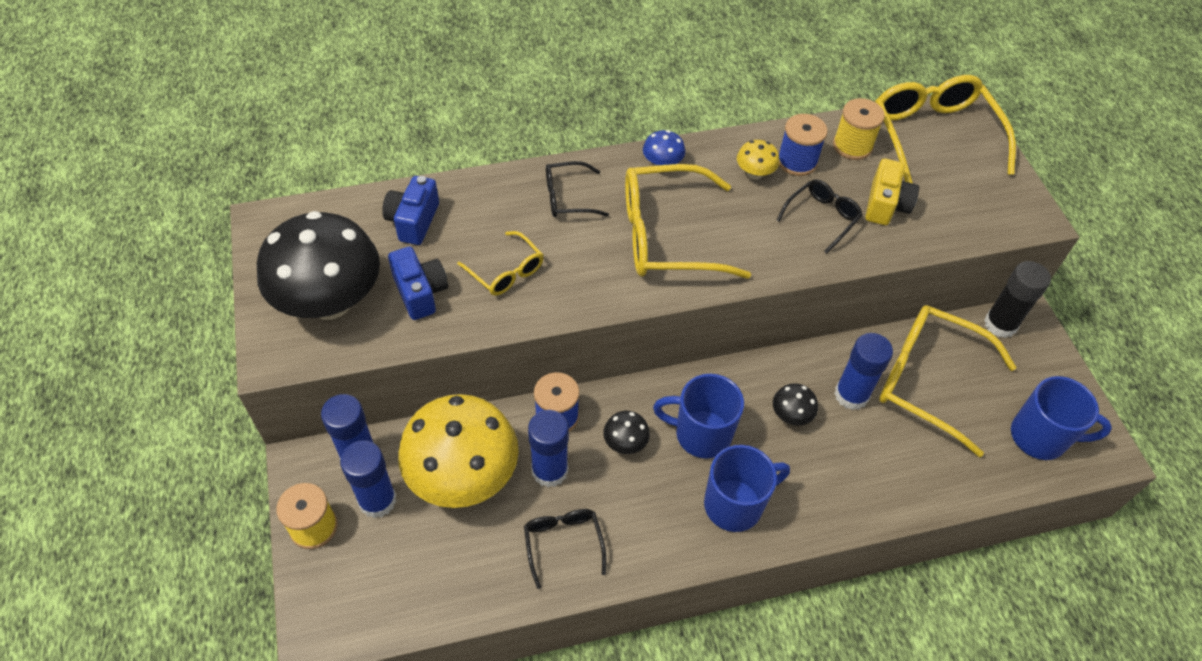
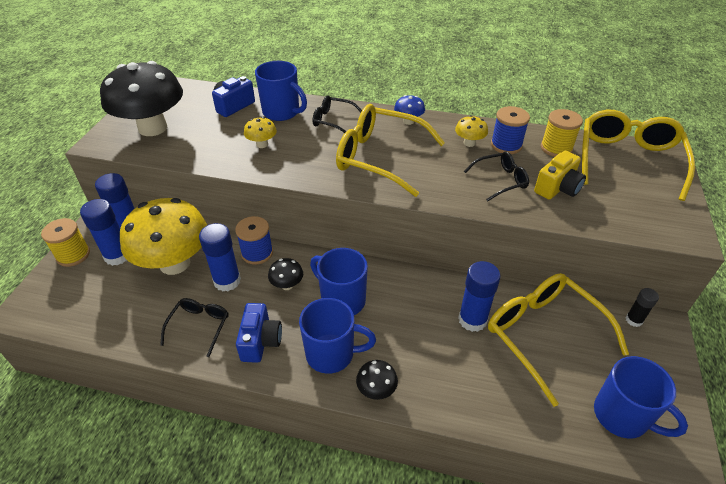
camera: 30 degrees right, 10 degrees down
(420, 292) = (204, 139): blue camera -> blue camera (260, 341)
(490, 208) = (282, 112): none -> blue mug
(506, 271) = (262, 144): yellow glasses -> yellow mushroom
(791, 415) = (415, 314): black mushroom -> black mushroom (376, 390)
(1000, 324) = (634, 320): black glue stick -> black glue stick, size x0.57

